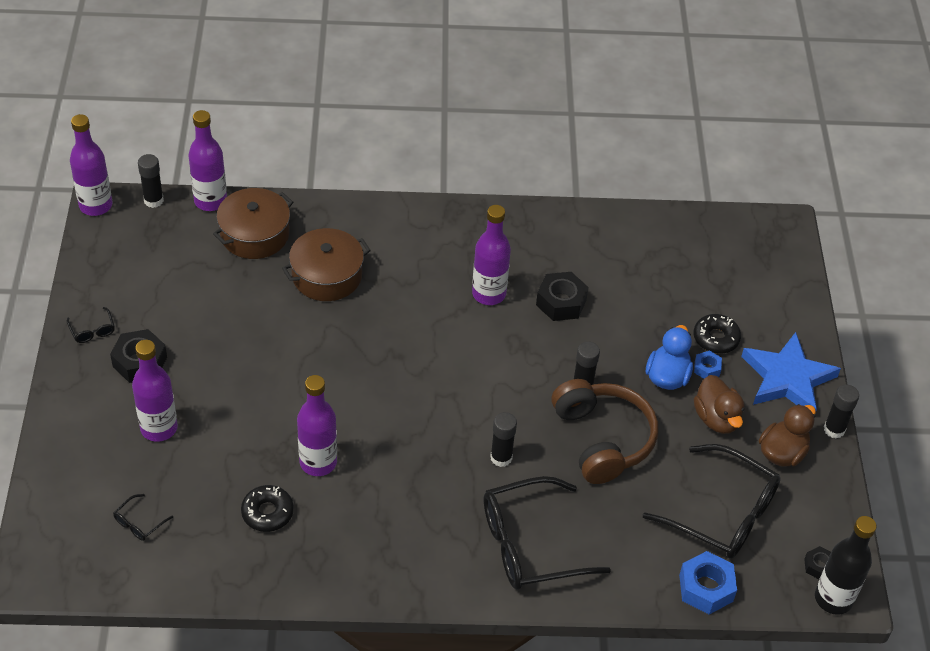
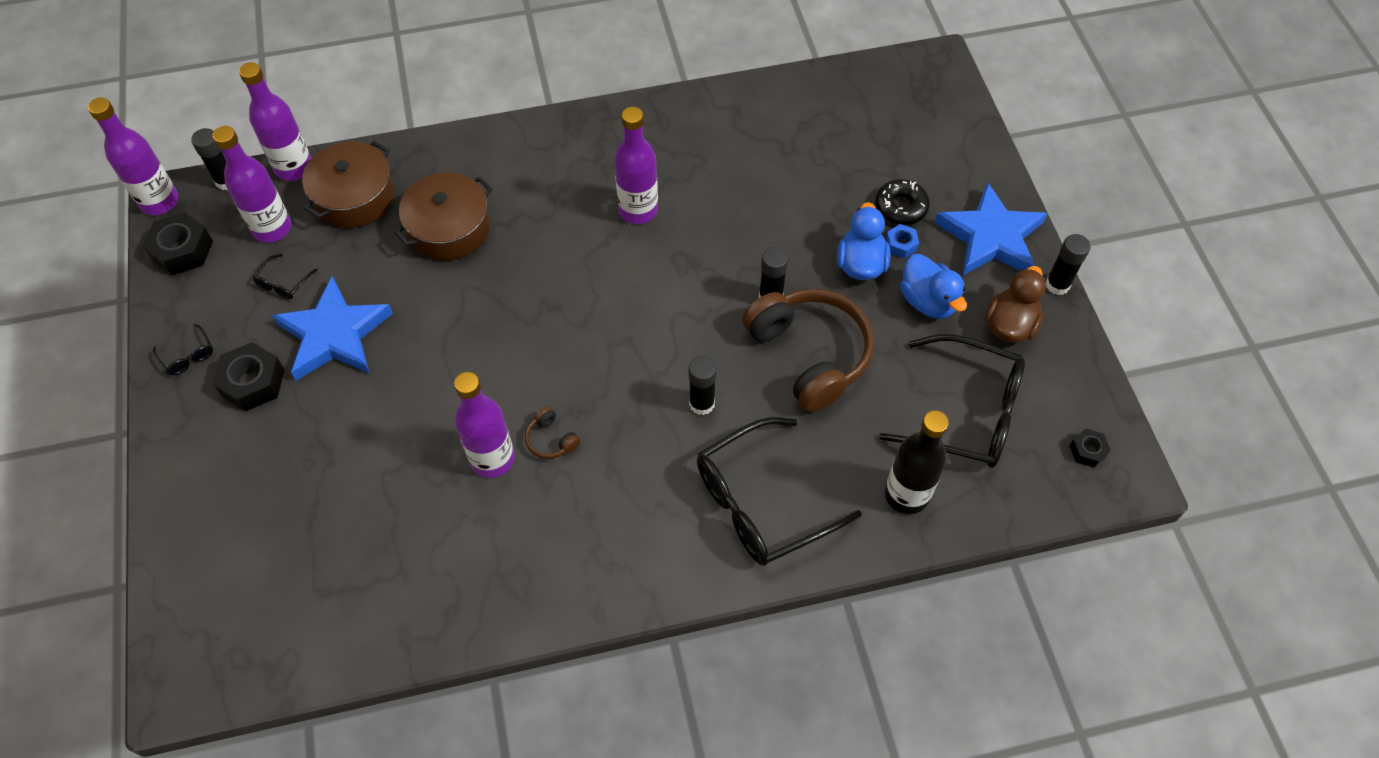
camera: 10 degrees left, 10 degrees up
(139, 523) = (295, 587): black glasses -> black glasses (283, 283)
(159, 428) = (294, 460): purple bottle -> purple bottle (272, 228)
(213, 339) = (334, 334): none -> blue star
(267, 513) = (447, 536): black donut -> none
(369, 458) = (551, 440): none -> brown headphones
(561, 302) = (721, 202): black nut -> black nut (182, 250)
(706, 588) = (972, 508): blue nut -> none
(716, 419) = (928, 301): brown duck -> blue duck
(833, 599) = (1114, 486): black bottle -> black bottle (906, 494)

